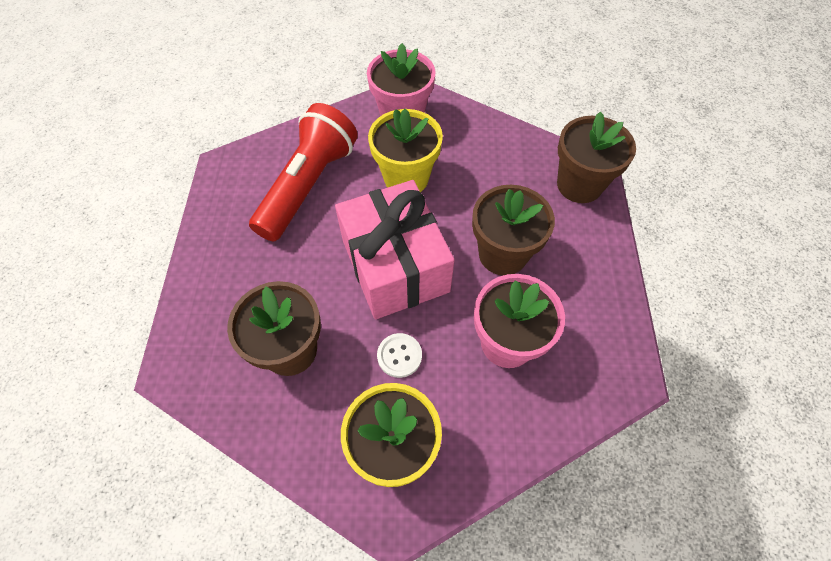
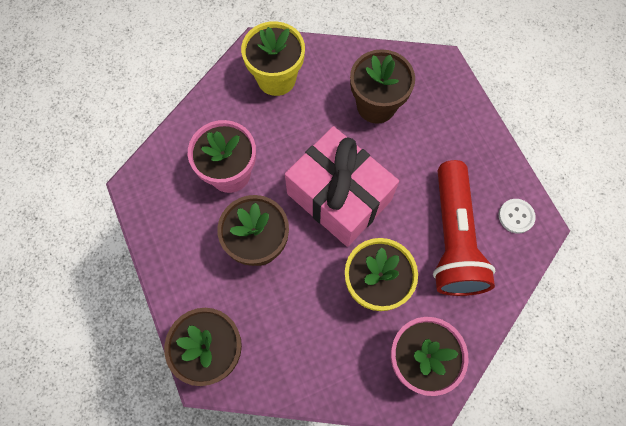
camera: 155 degrees right, 10 degrees up
(399, 356) = (301, 133): white button -> white button (516, 216)

